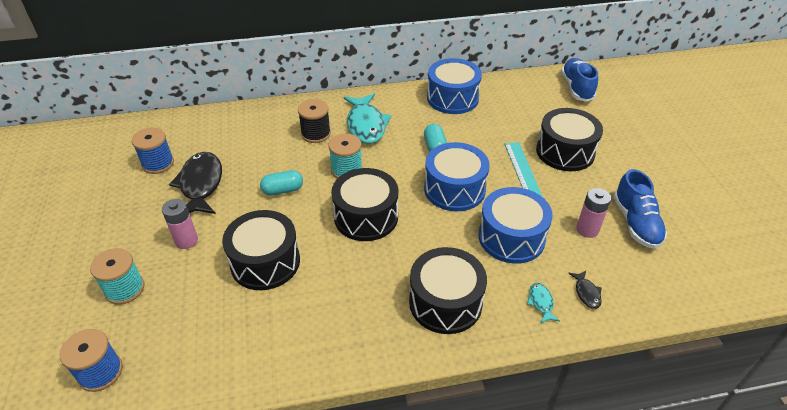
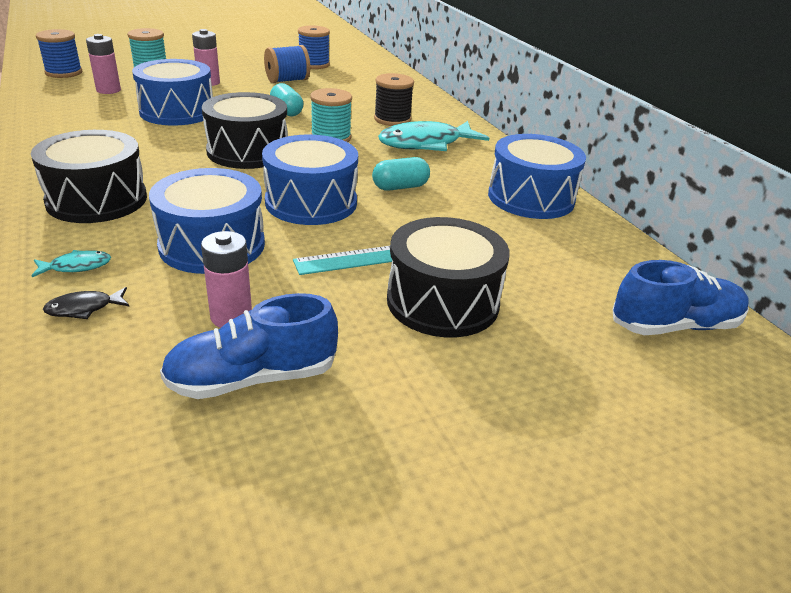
camera: 75 degrees right, 10 degrees down
(183, 321) = (108, 90): none -> pink battery
(201, 185) = (287, 80): black fish -> blue spool
(265, 262) = (177, 112): black drum -> blue drum

